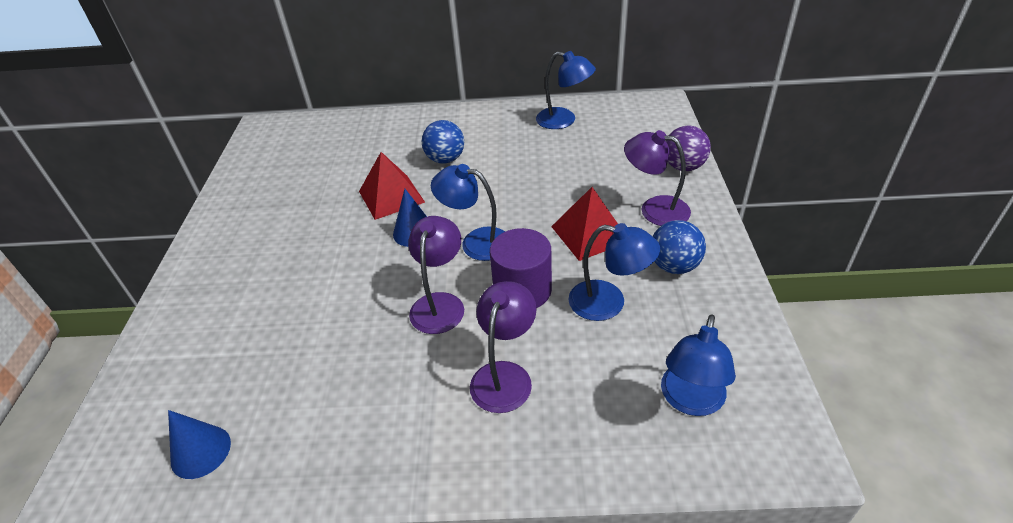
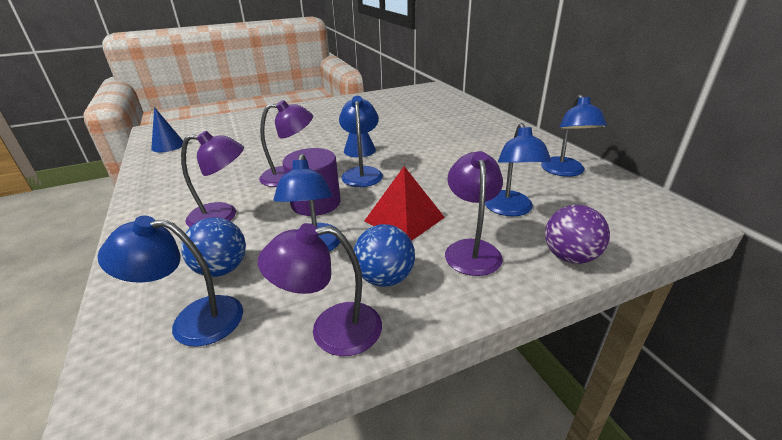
camera: 65 degrees right, 10 degrees down
(391, 196) = (392, 134): red pyramid -> none
(445, 159) = (451, 140): blue ball -> blue ball (222, 269)
(608, 170) = (510, 210): none -> blue lamp
(727, 309) = (331, 330): none -> purple lamp

